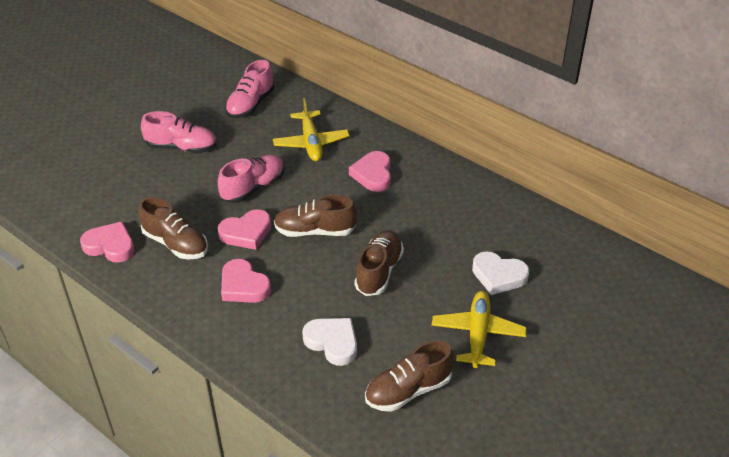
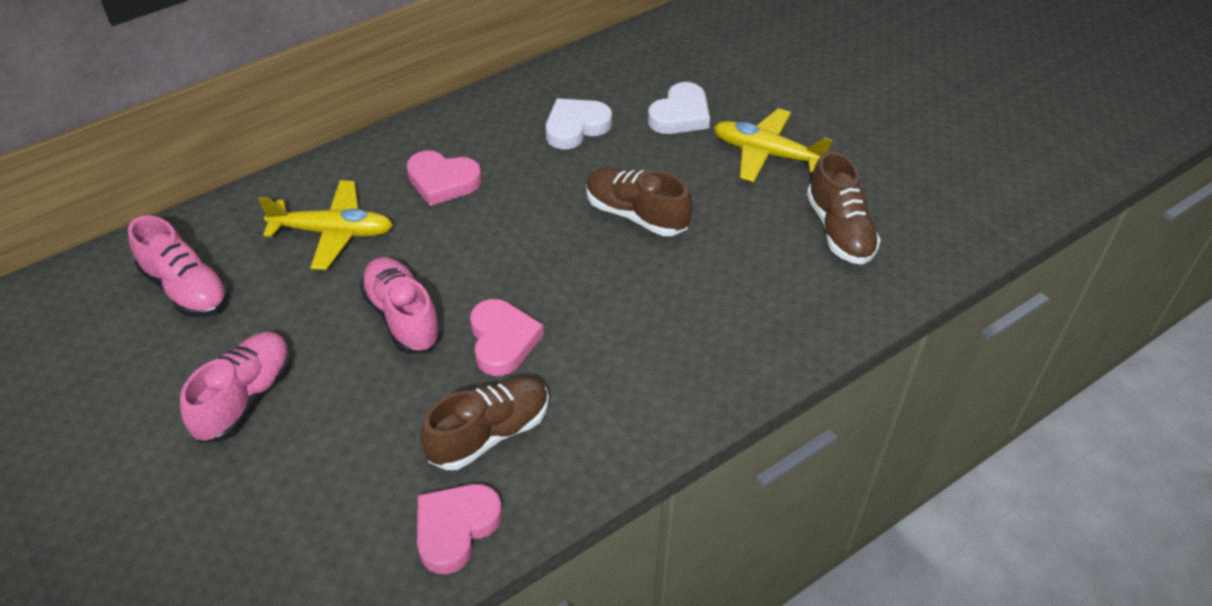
camera: 75 degrees left, 5 degrees up
(243, 286) = (614, 360): pink heart -> none
(315, 231) = (532, 263): brown shoe -> none
(332, 342) = (747, 283): white heart -> white heart (576, 127)

